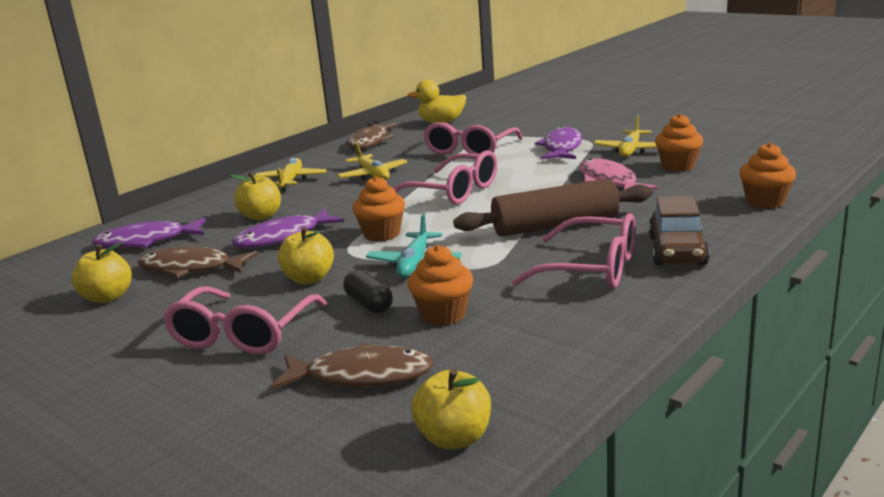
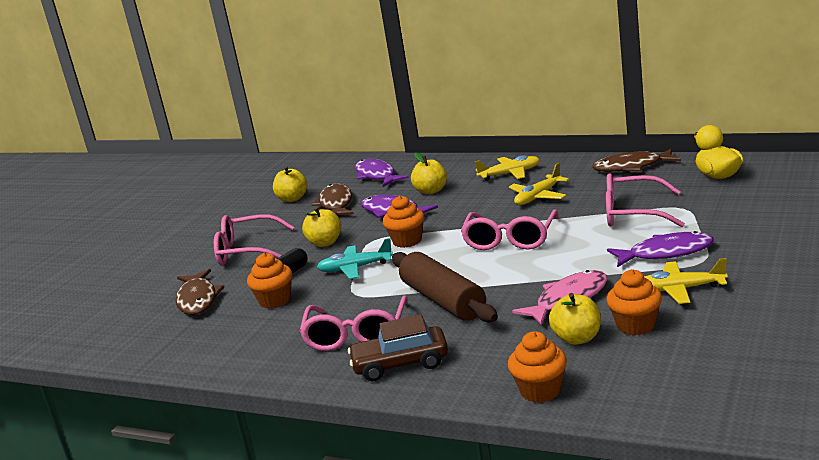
camera: 75 degrees right, 0 degrees up
(454, 438) = (132, 344): yellow apple -> yellow apple (577, 338)

